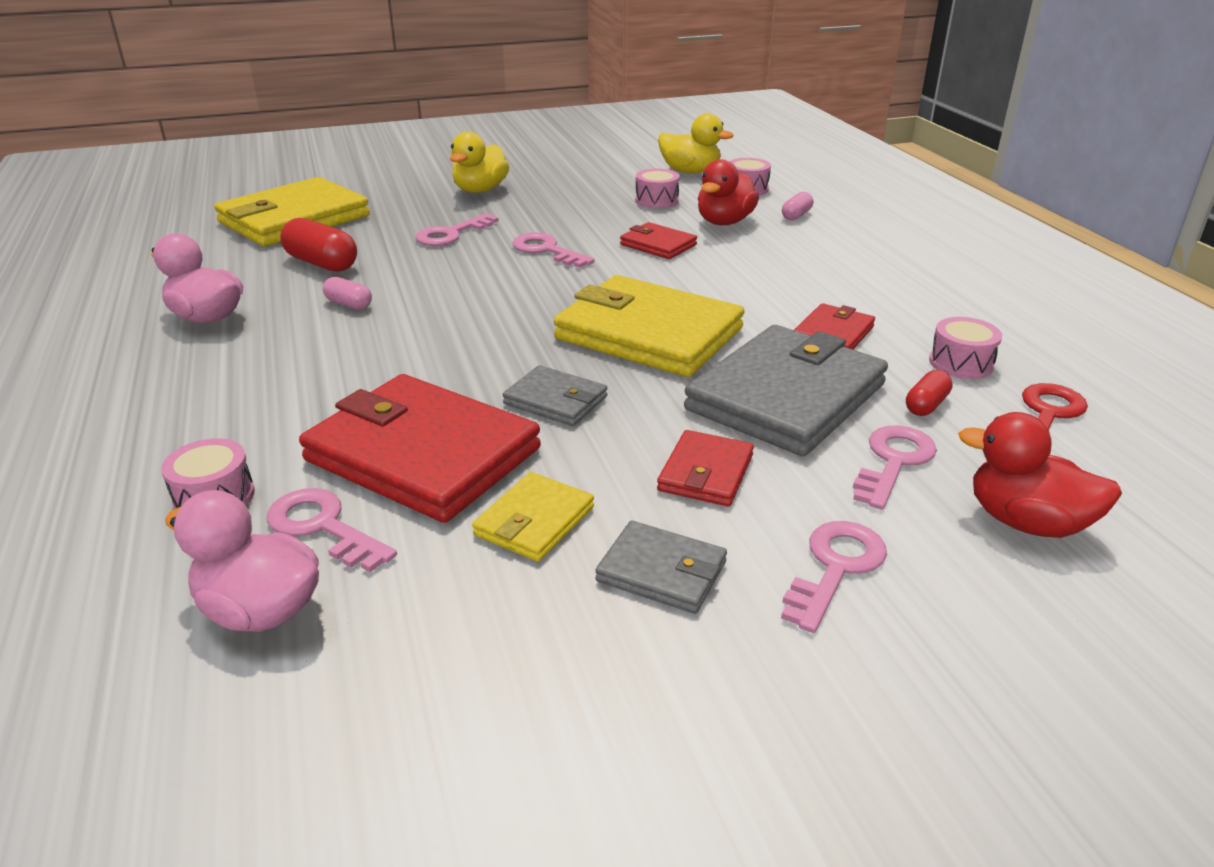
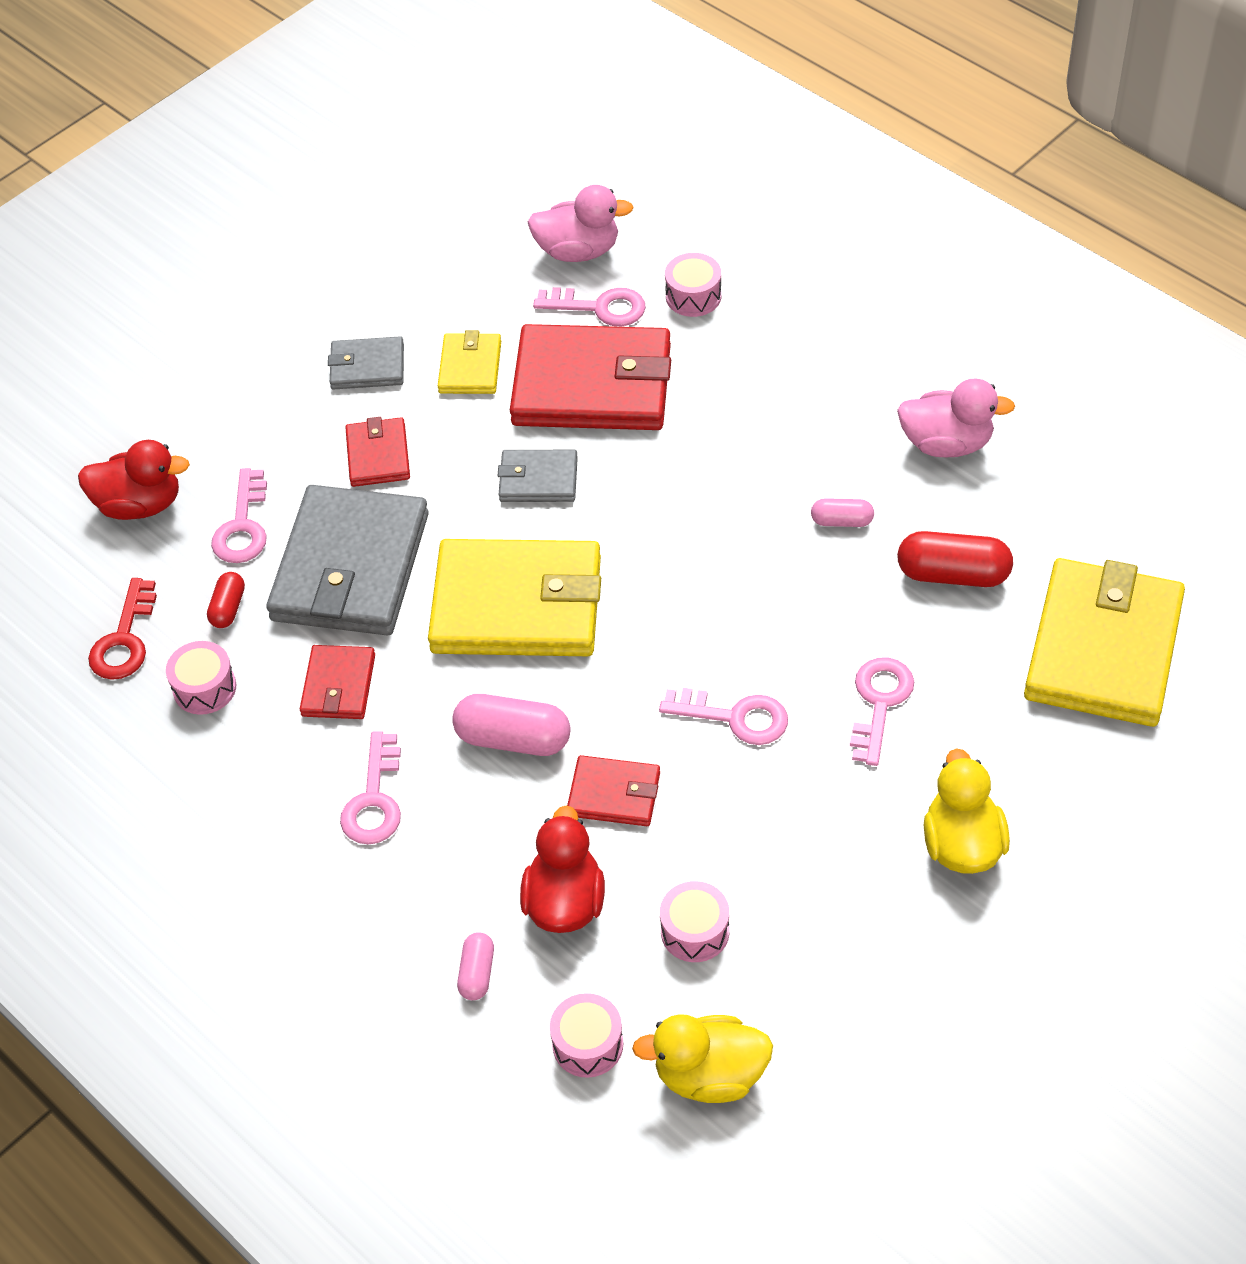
camera: 155 degrees right, 20 degrees up
(707, 278) = (513, 739): none -> pink capsule
(835, 568) = (261, 414): pink key -> pink key (374, 799)

